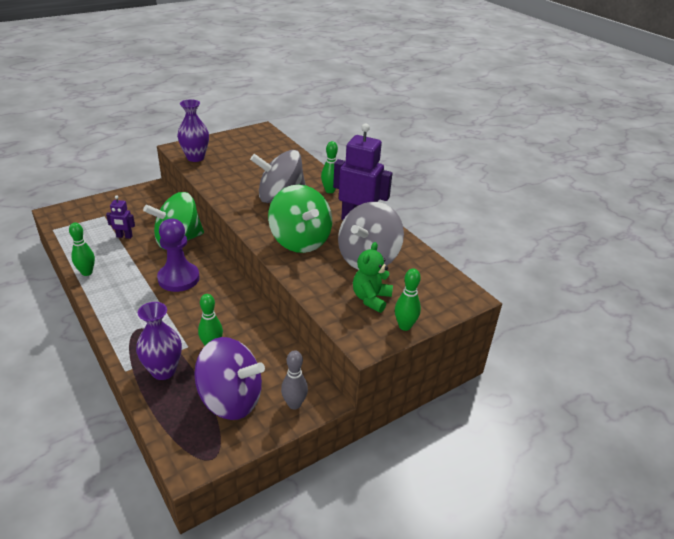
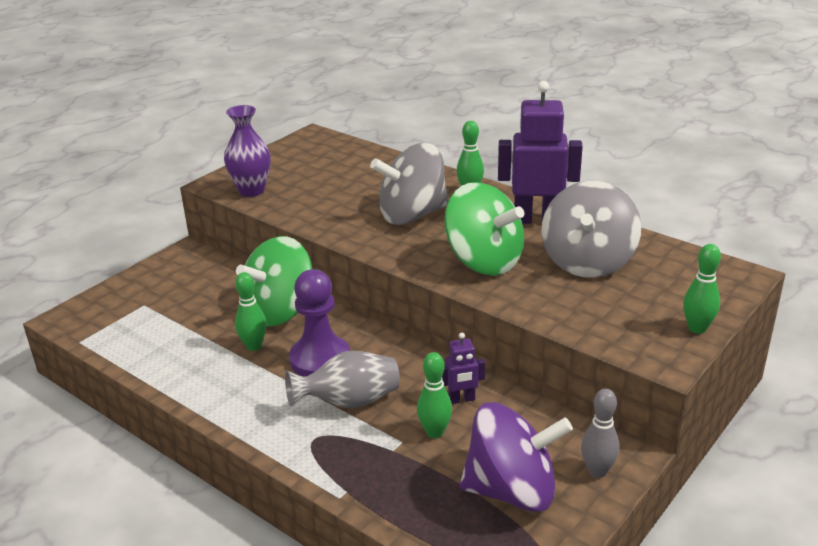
camera: 15 degrees left, 5 degrees down
(87, 272) = (180, 386): green bowling pin -> green bowling pin (254, 346)
(124, 236) = (197, 325): purple robot -> purple robot (461, 399)
(163, 371) = (393, 482): purple vase -> none
(175, 311) = (349, 402): none -> grey vase
(371, 299) = (630, 308): green teddy bear -> none

